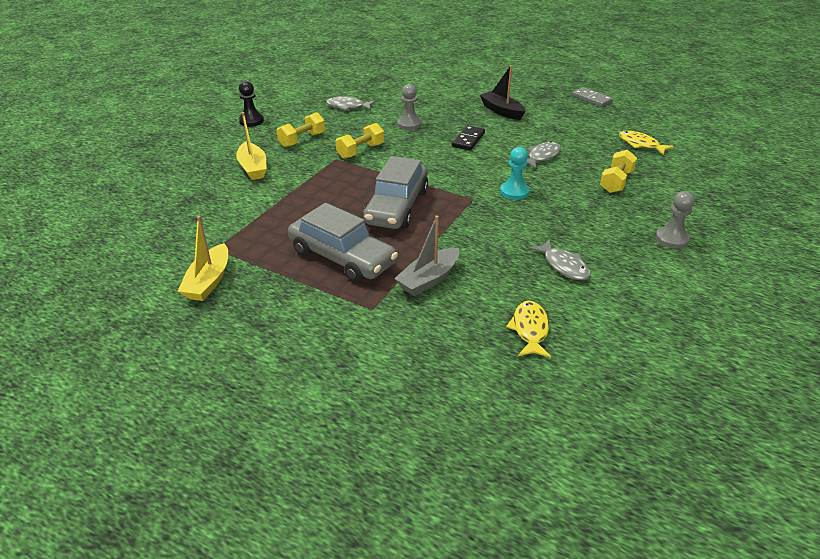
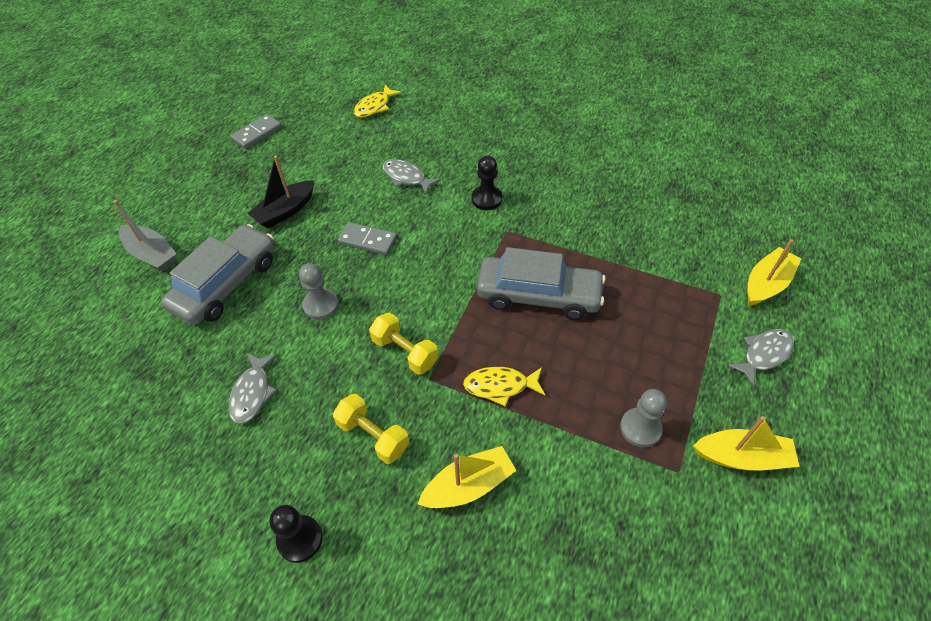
camera: 95 degrees left, 15 degrees up
(342, 257) = (650, 332): grey car -> grey car (226, 283)
(377, 345) = (766, 284): none -> yellow boat
(428, 279) = (660, 257): grey boat -> grey boat (152, 254)
(468, 140) = (368, 240): black domino -> grey domino
(514, 192) = (486, 199): turquoise pawn -> black pawn
(530, 329) = (700, 189): yellow fish -> yellow fish (500, 386)
(564, 266) = (606, 168): grey fish -> grey fish (764, 354)
(616, 182) = (455, 128): yellow dumbbell -> none
(671, 239) = (546, 105): grey pawn -> grey pawn (640, 428)

